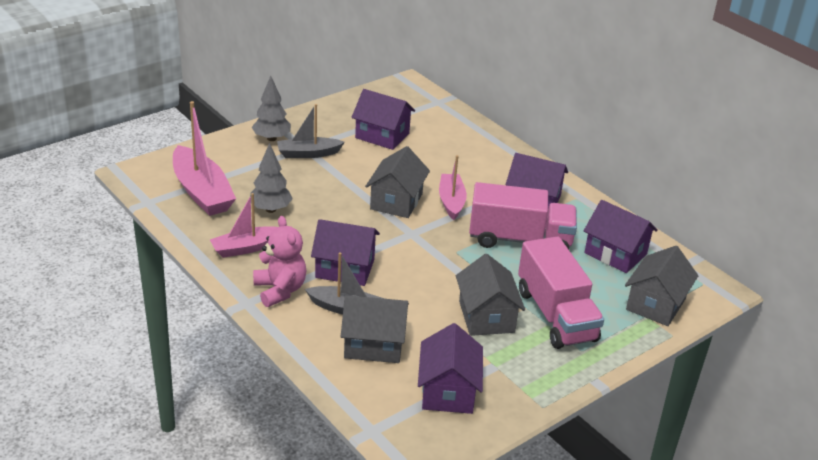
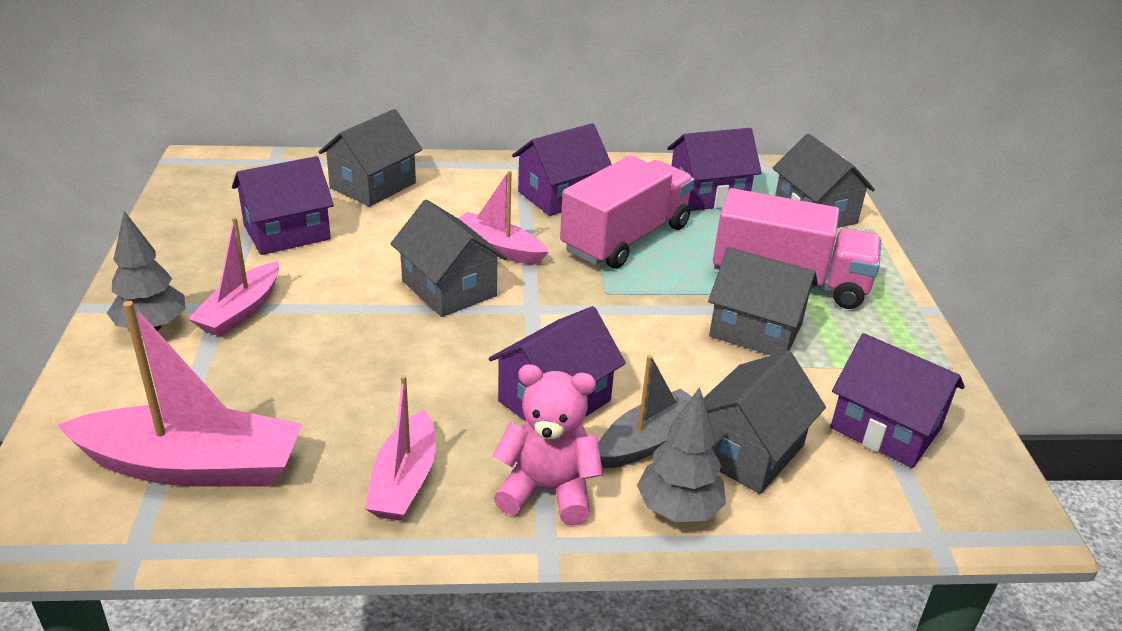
camera: 55 degrees left, 0 degrees up
(270, 209) = (333, 409): grey tree -> grey tree (678, 509)
(308, 154) = (240, 311): grey boat -> pink boat
(457, 139) = (373, 185): none -> grey house

